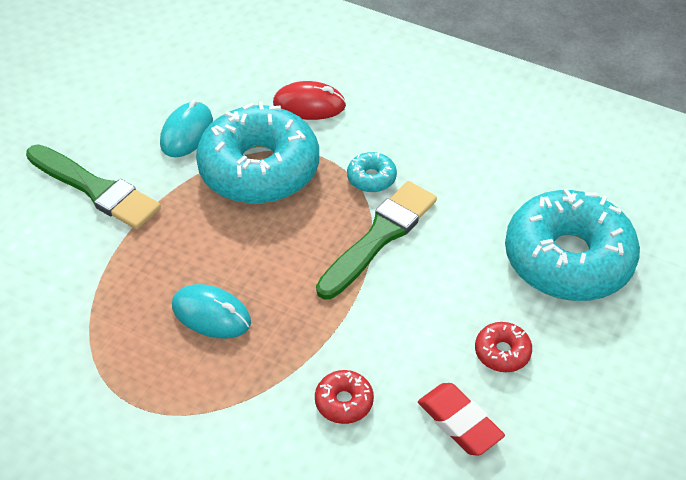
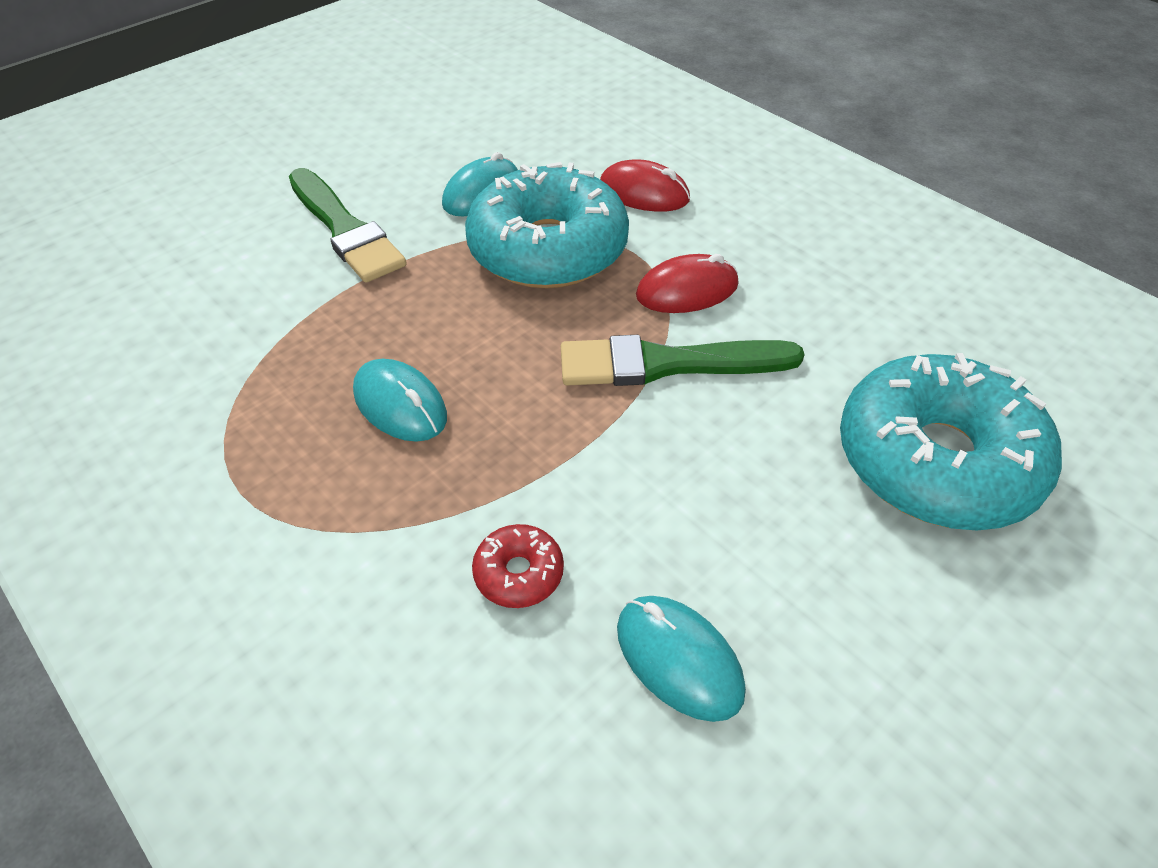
camera: 20 degrees right, 0 degrees up
(371, 178) = (687, 290): turquoise donut -> red mouse
(379, 237) = (667, 364): green brush -> green brush turned 150 degrees counterclockwise
(459, 422) = (679, 659): red eraser -> turquoise mouse
(502, 352) = (786, 569): red donut -> none

